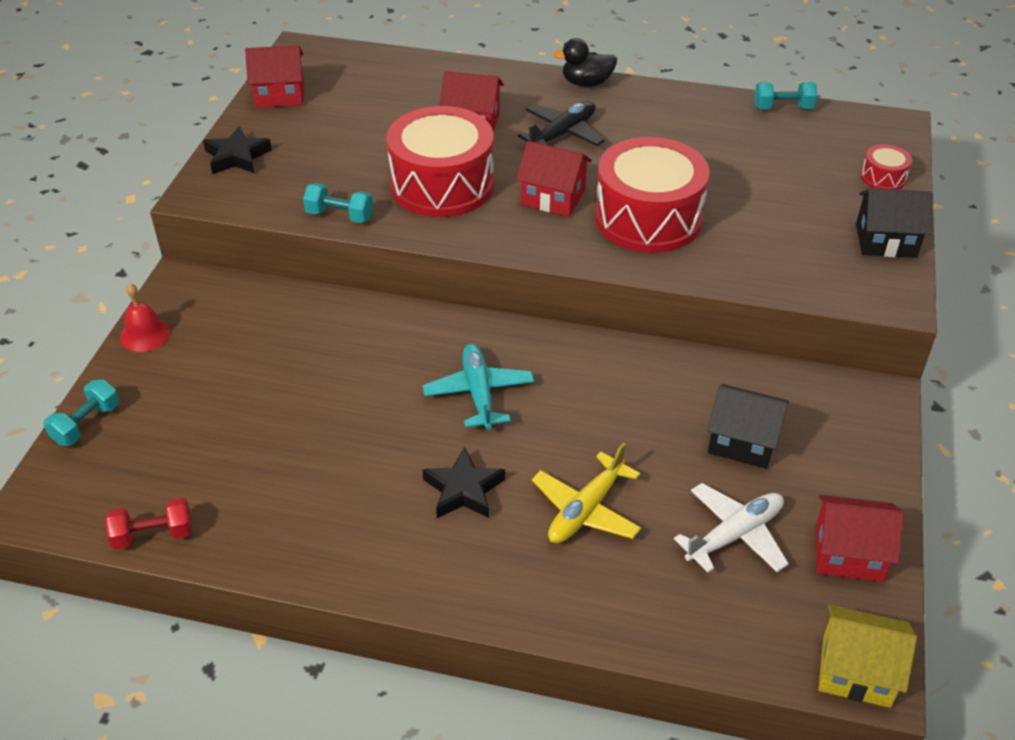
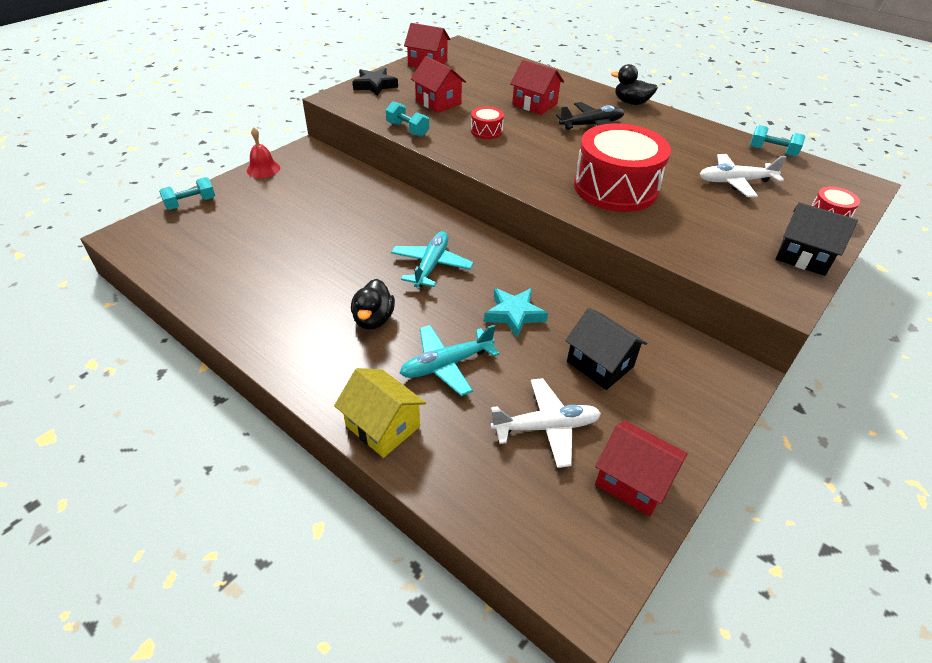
camera: 25 degrees right, 0 degrees up
(153, 535) = (170, 274): red dumbbell -> none
(442, 185) = (486, 131): red drum -> red drum, size x0.43
(463, 490) = (373, 319): black star -> black duck
(553, 197) = (555, 157): red house -> red house (438, 102)
(585, 510) = (446, 364): yellow plane -> turquoise plane
(616, 419) = (514, 314): none -> turquoise star
(768, 165) = (735, 182): none -> white plane
(856, 671) = (575, 579): yellow house -> yellow house (382, 426)

